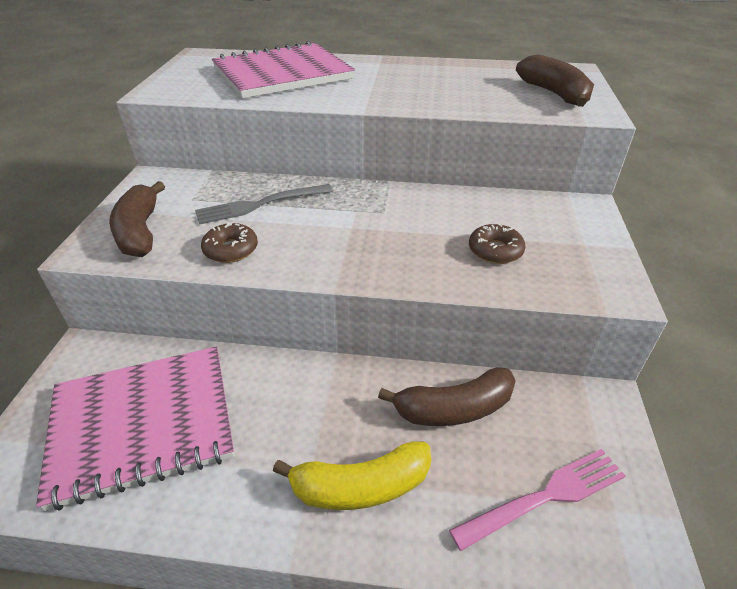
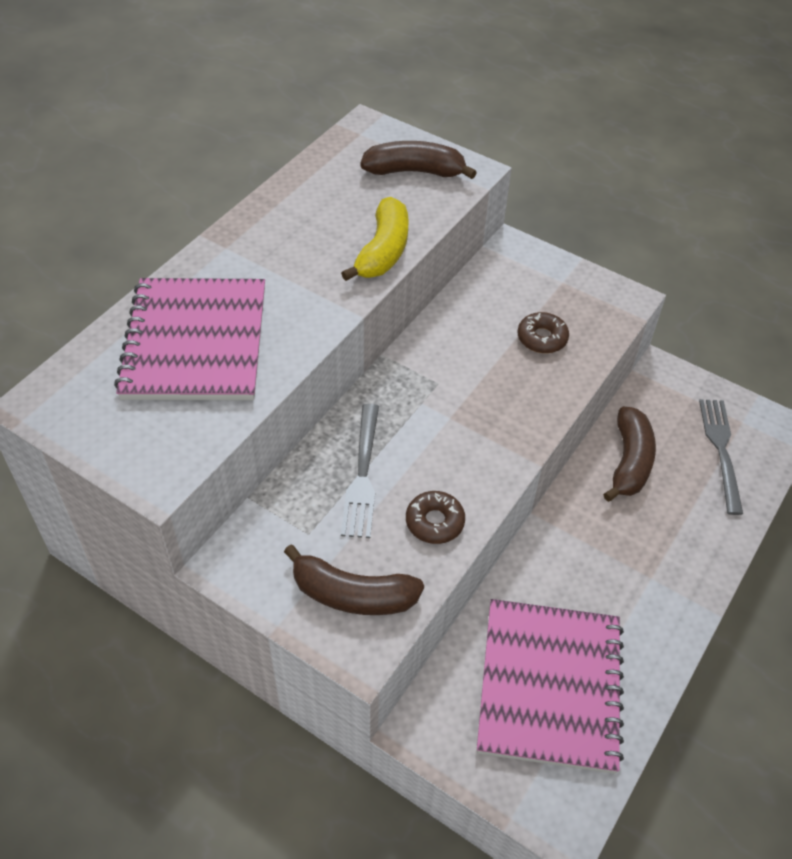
camera: 65 degrees left, 10 degrees up
(360, 486) = (674, 549): yellow banana -> yellow banana (383, 251)
(545, 497) = (721, 450): pink fork -> grey fork

